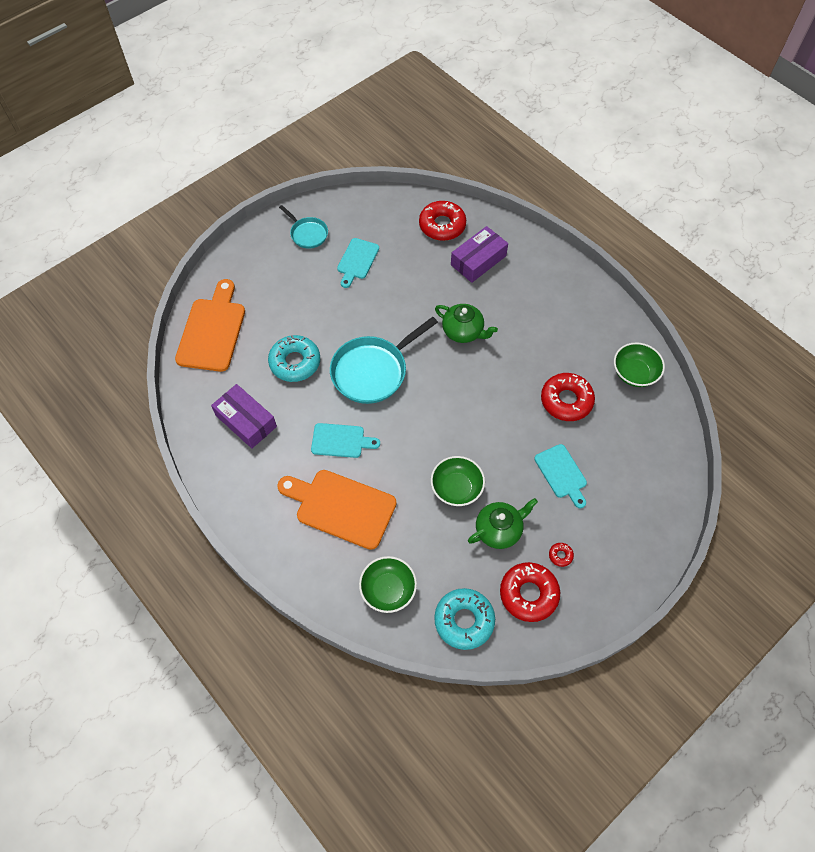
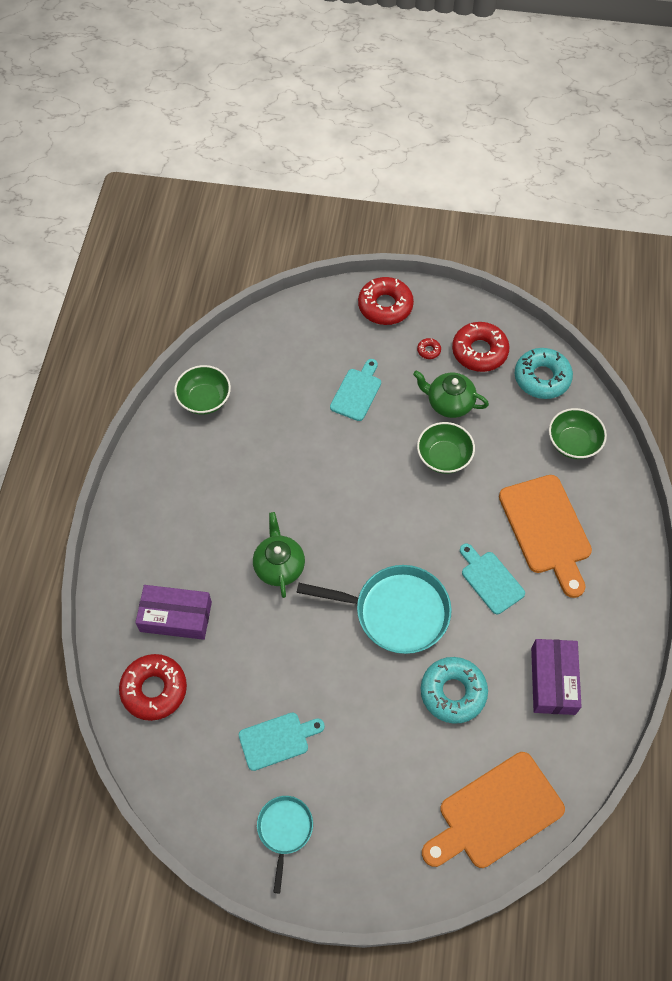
camera: 130 degrees left, 0 degrees up
(566, 400) = (281, 432): red donut -> red donut (385, 306)

